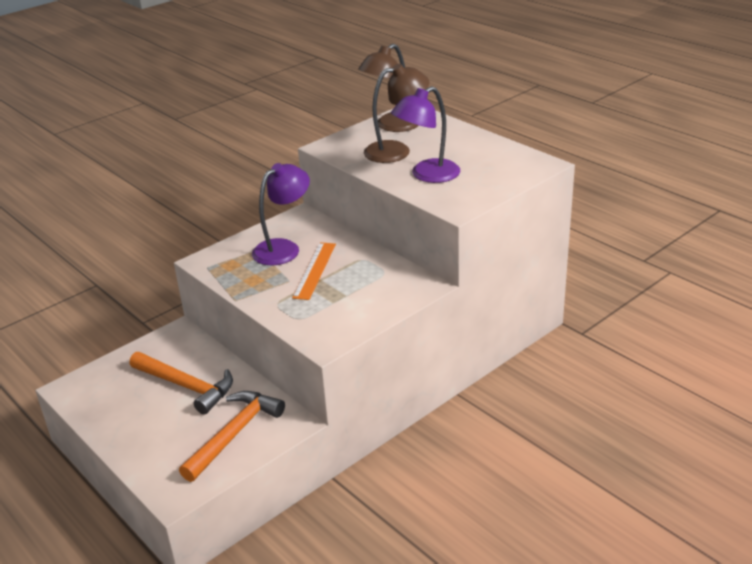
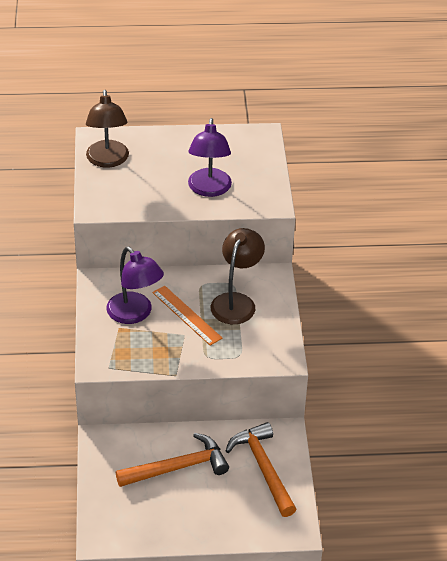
camera: 55 degrees left, 10 degrees up
(283, 248) = (135, 314): purple lamp -> purple lamp turned 150 degrees clockwise
(396, 151) = (152, 181): brown lamp -> brown lamp (236, 302)

